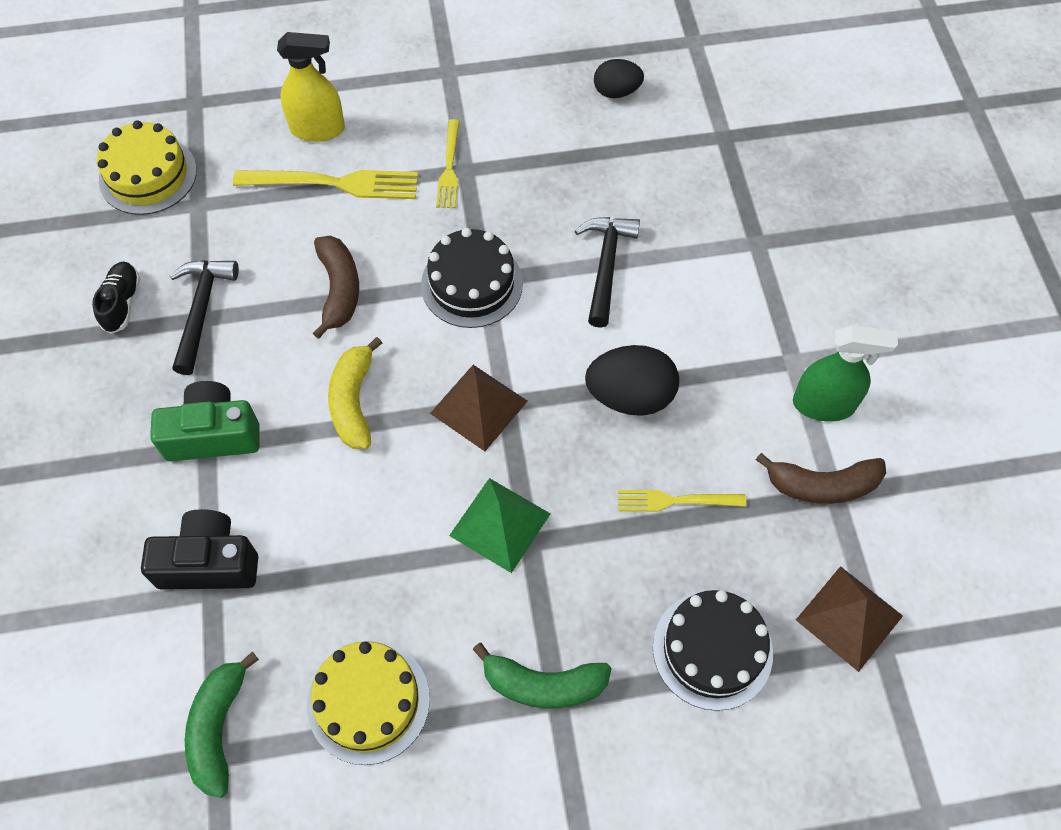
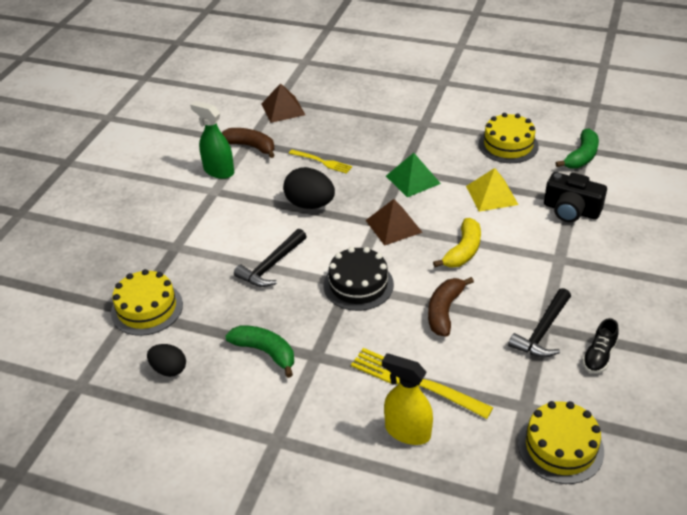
camera: 150 degrees left, 20 degrees down
(213, 434) = (553, 263): green camera -> none
(352, 544) = (491, 195): none -> yellow pyramid
(449, 168) = (326, 361): yellow fork -> none
(543, 684) = (427, 128): green banana -> green banana (265, 352)
(708, 146) = (147, 308): none -> yellow cake
(712, 649) = (347, 117): black cake -> none

